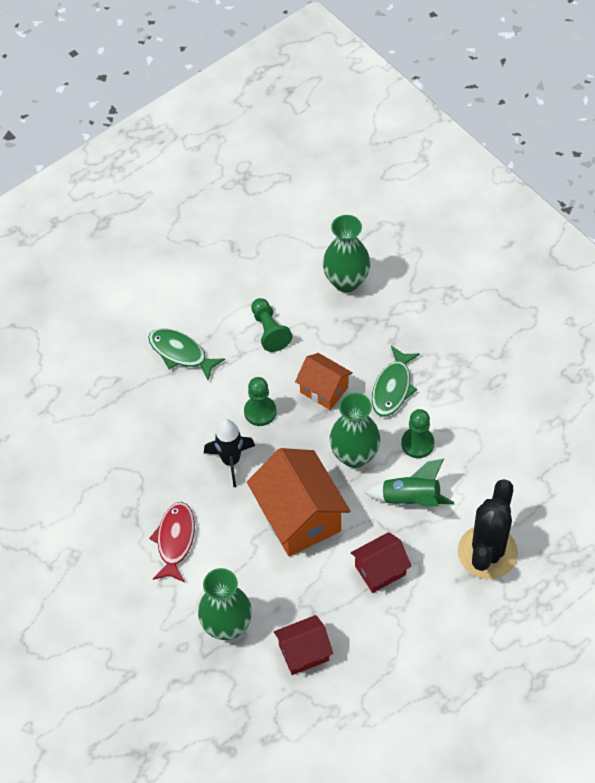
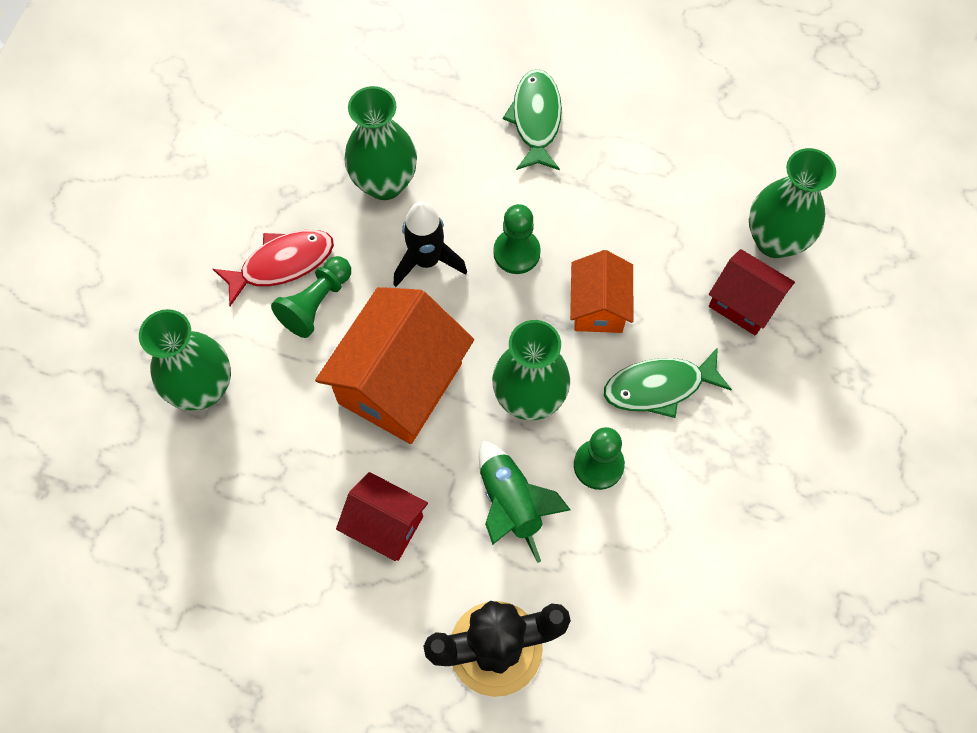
camera: 55 degrees right, 10 degrees up
(162, 456) = (384, 183): none -> green vase
(269, 331) = (637, 195): green pawn -> green pawn (316, 303)
(304, 652) = (217, 498): red house -> red house (744, 303)

